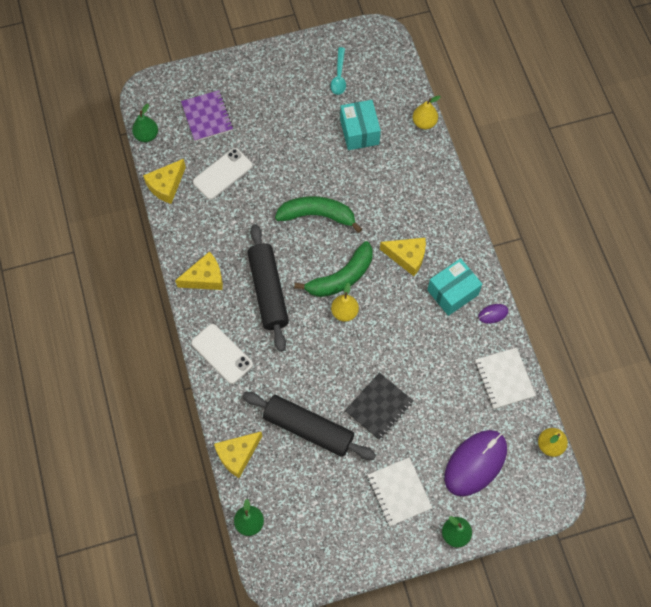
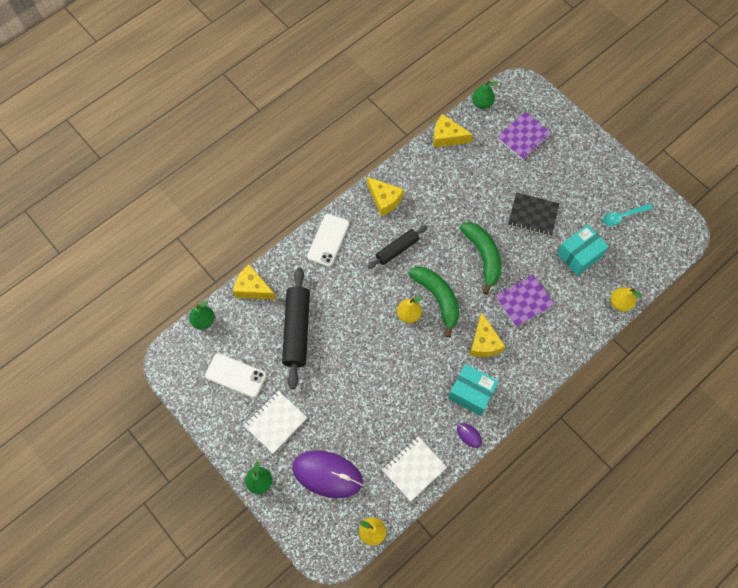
camera: 65 degrees right, 0 degrees up
(222, 174) = (480, 171): white phone -> white phone (235, 375)
(268, 291) = (397, 249): black rolling pin -> black rolling pin, size x0.61
(341, 277) = (438, 298): green banana -> green banana turned 150 degrees counterclockwise
(379, 407) = (340, 376): black notebook -> black notebook (533, 215)
(381, 202) = (523, 301): none -> purple notebook

